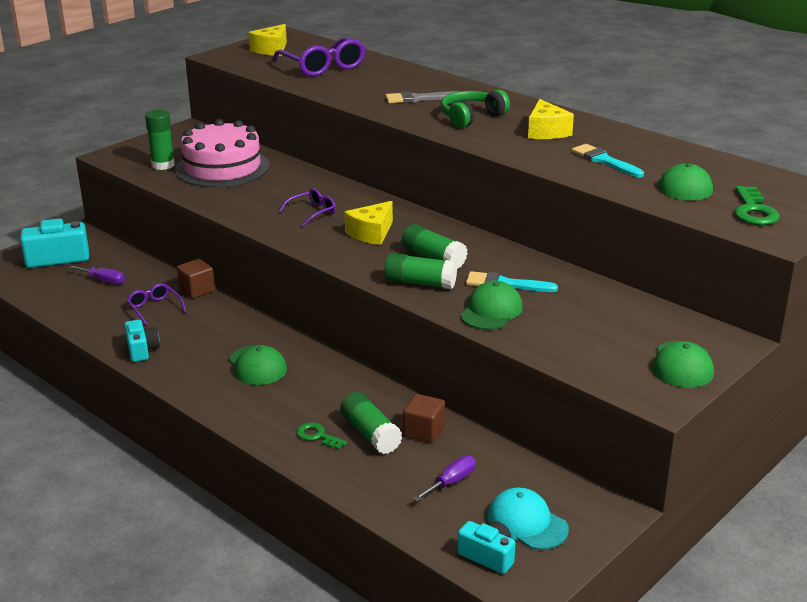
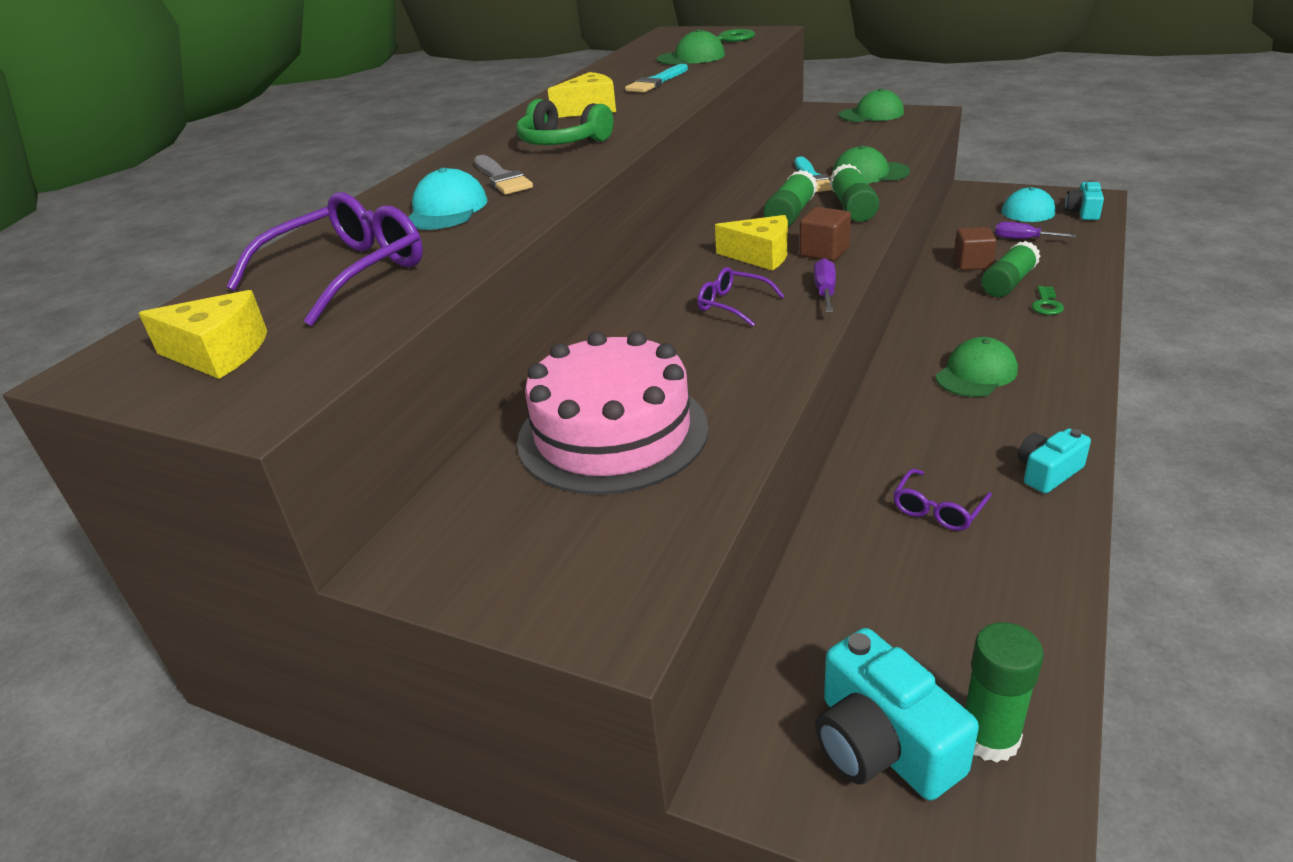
camera: 105 degrees left, 5 degrees up
(104, 280) = (910, 613): purple screwdriver -> purple screwdriver (825, 292)
(163, 165) = (635, 512): green glue stick -> green glue stick (989, 737)
(197, 290) = (850, 489): brown cube -> brown cube (824, 252)
(382, 85) = (446, 210): none -> turquoise cap

